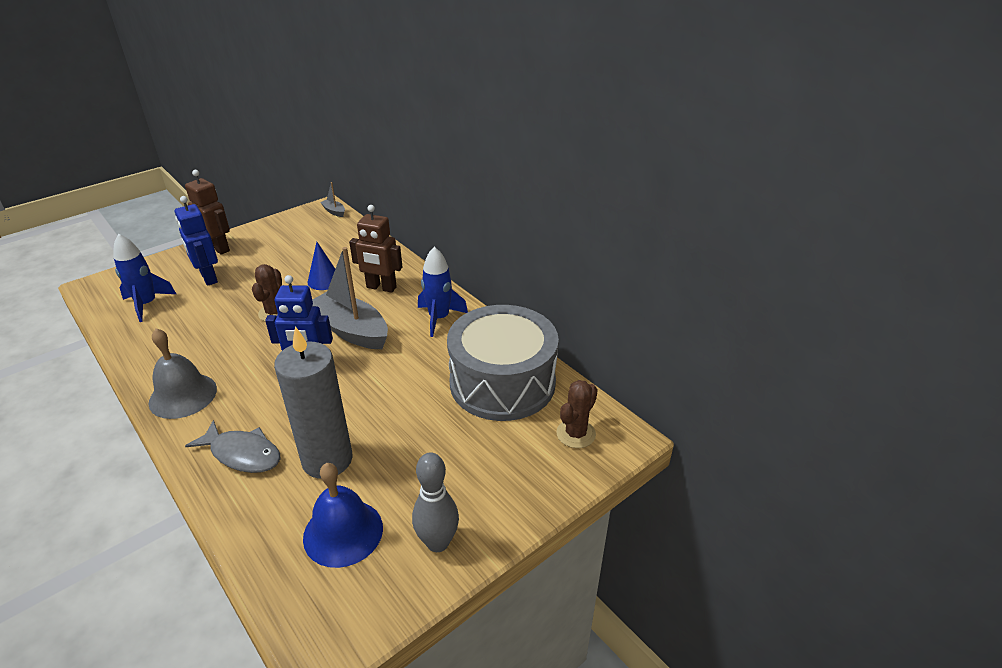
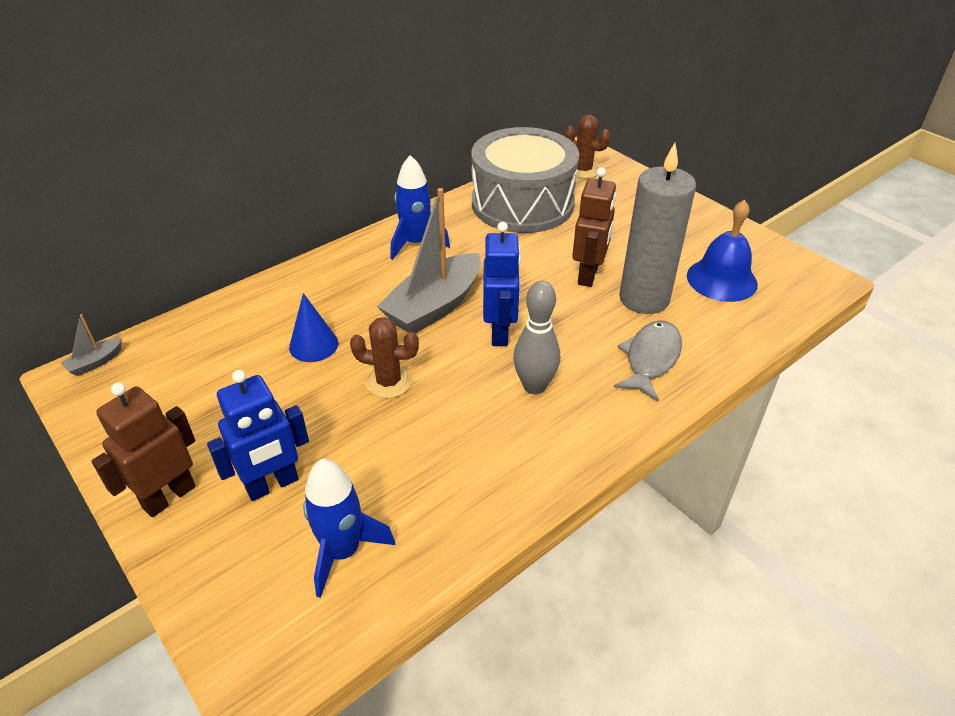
camera: 90 degrees left, 5 degrees up
(183, 395) = (566, 435): grey bell -> none
(381, 287) = (343, 291): brown robot -> brown robot (588, 275)
(437, 542) = (713, 232): grey bowling pin -> grey bowling pin (534, 386)

